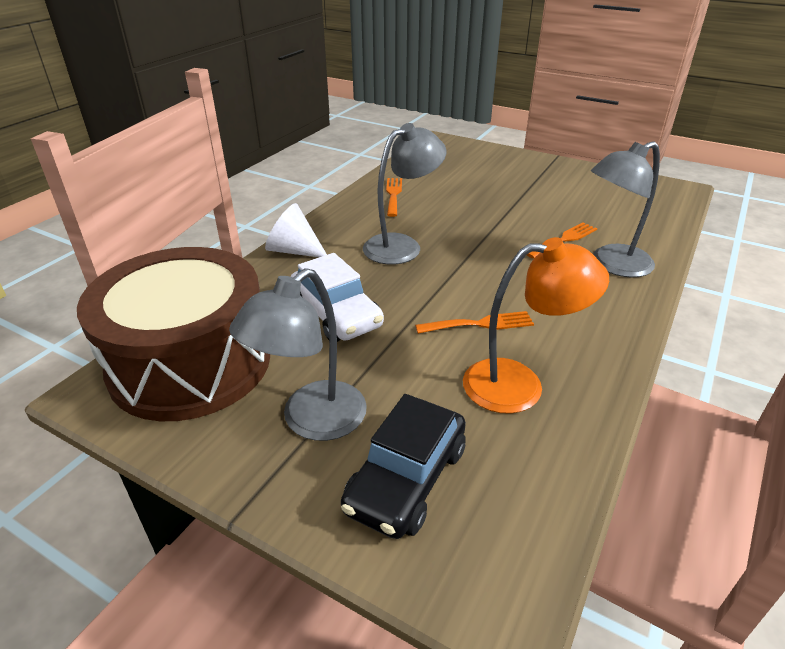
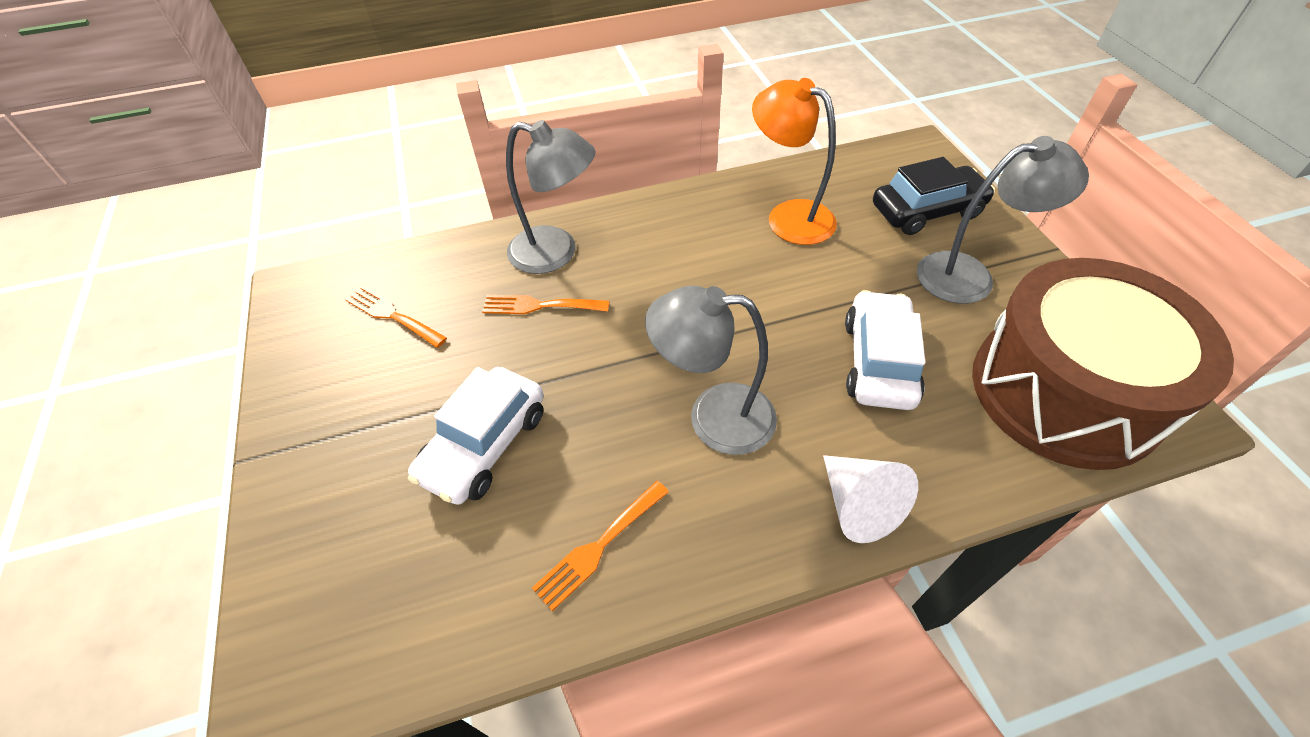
camera: 135 degrees left, 15 degrees up
(480, 324) = (756, 272): orange fork -> orange fork (392, 315)
(485, 194) = (484, 444): none -> white car

